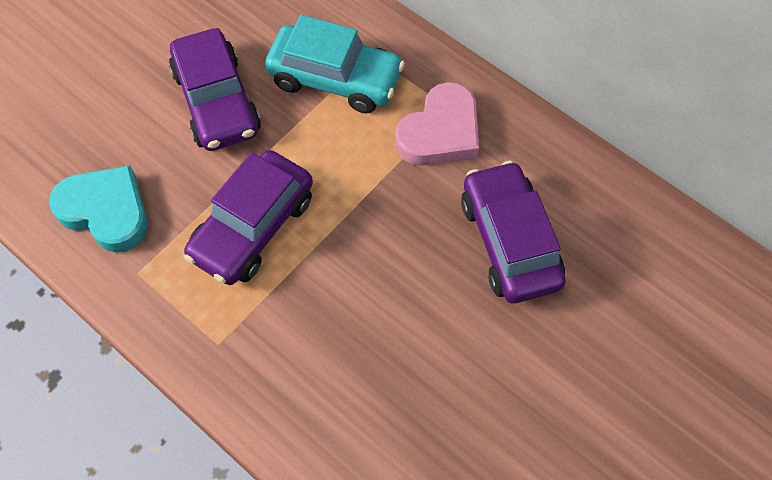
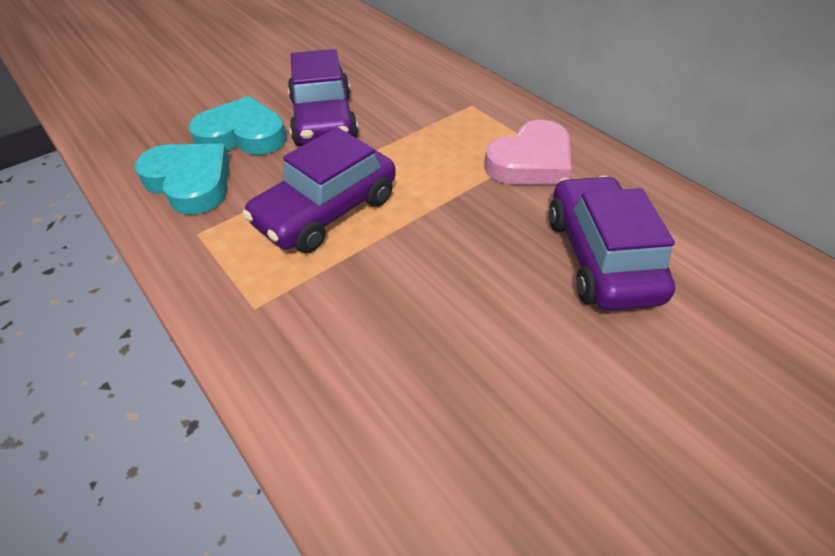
camera: 10 degrees right, 15 degrees down
(137, 137) = (242, 135): none -> turquoise heart
(335, 78) = (435, 116): turquoise car -> none

